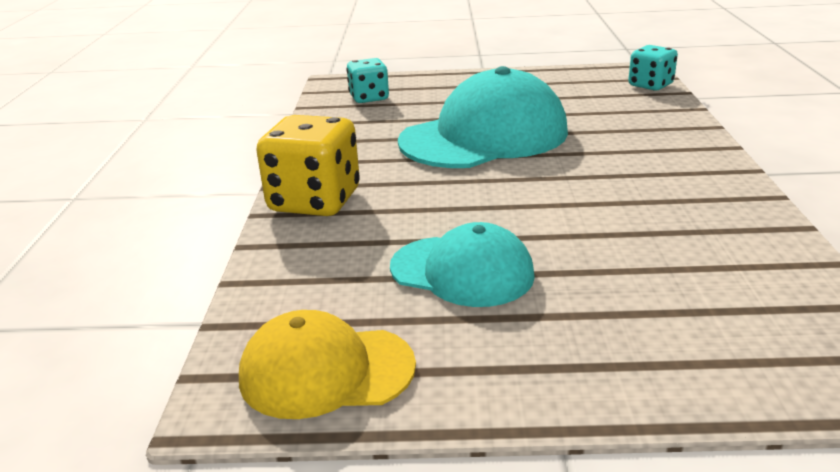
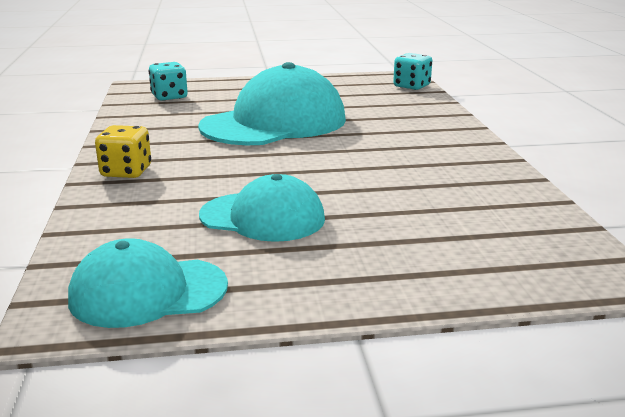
camera: 10 degrees left, 5 degrees down
(315, 201) = (126, 172): yellow dice -> yellow dice, size x0.61
(326, 371) = (148, 292): yellow cap -> turquoise cap

